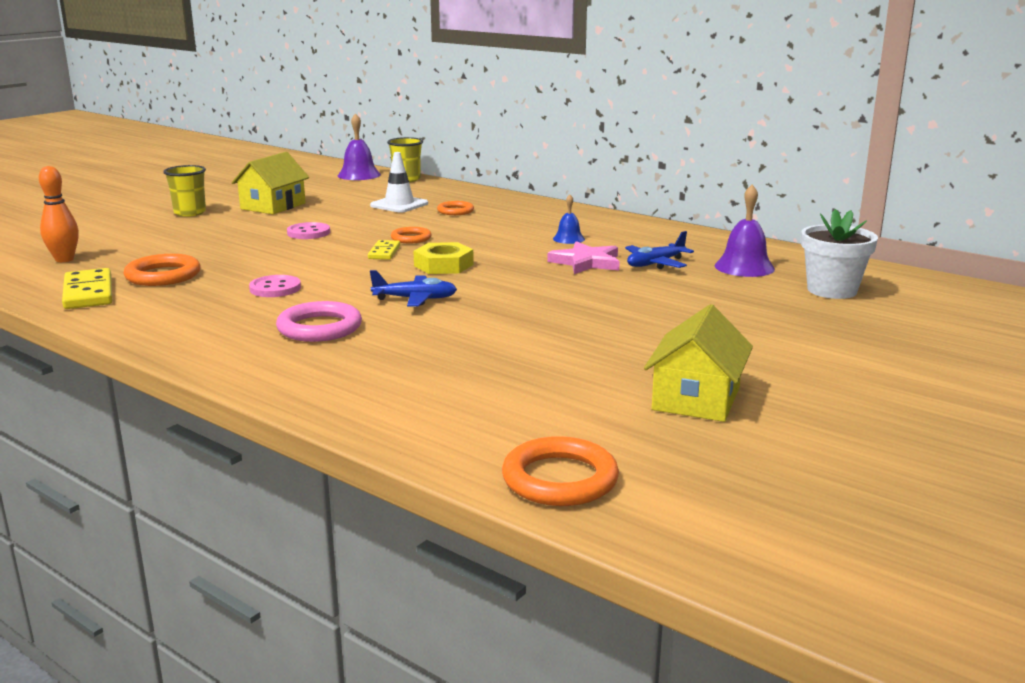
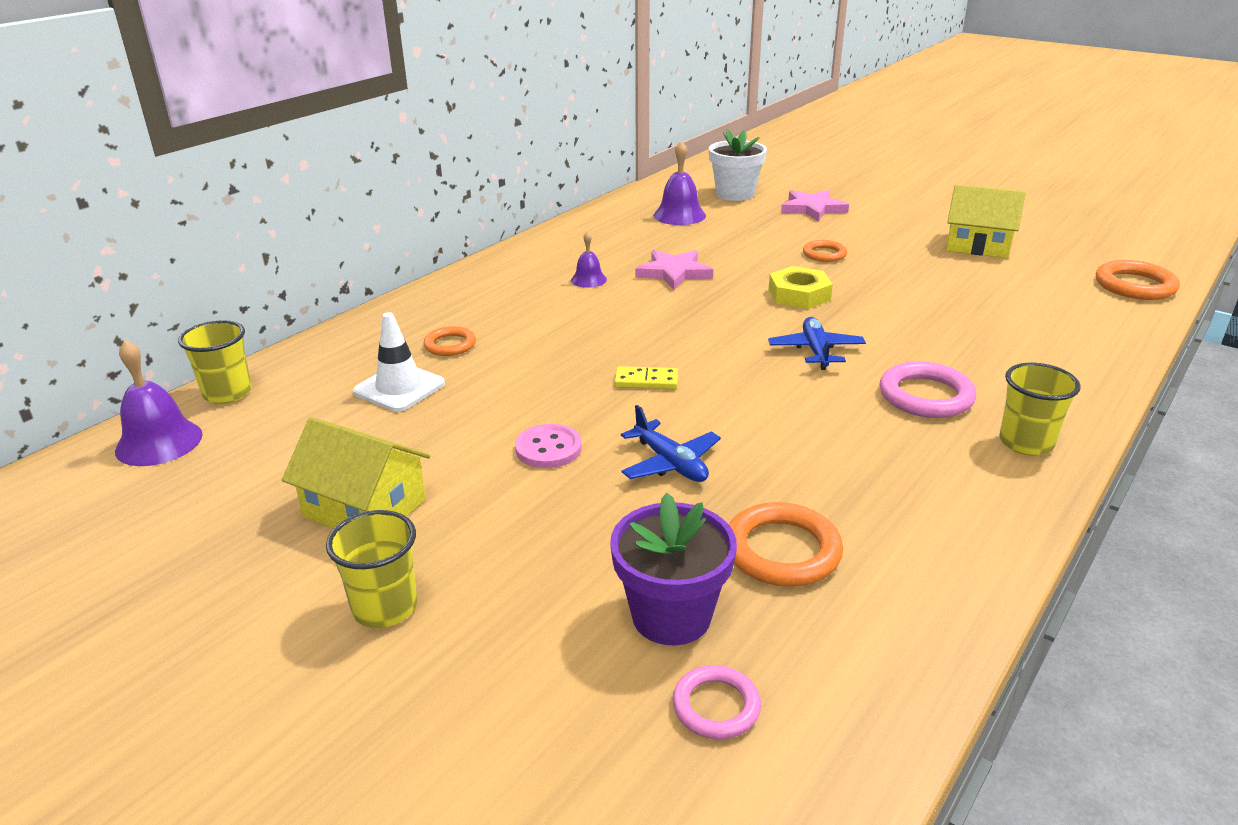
camera: 90 degrees left, 10 degrees up
(64, 259) = (716, 706): orange bowling pin -> pink ring
(88, 293) = (886, 611): yellow domino -> none
(133, 254) = (671, 616): none -> purple flower pot
(226, 352) = (1026, 443): none -> yellow cup
(275, 288) = (809, 441): pink button -> none
(411, 238) = (582, 367): orange ring -> orange ring (824, 254)
(443, 265) = (694, 341): yellow nut -> yellow nut (799, 294)
(568, 239) = (588, 279): blue bell -> purple bell
(655, 264) = (675, 245): blue plane -> blue plane (670, 463)
(799, 322) = (812, 208): none -> pink star

